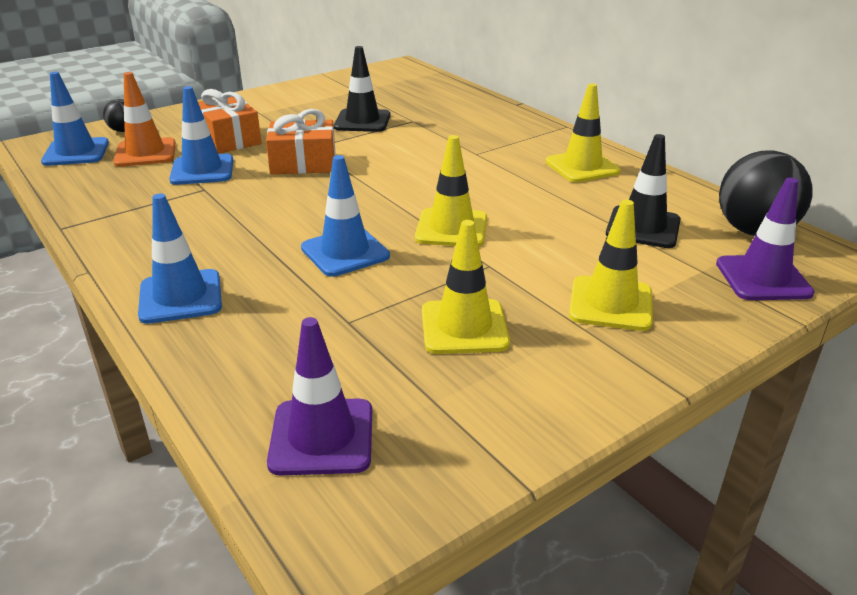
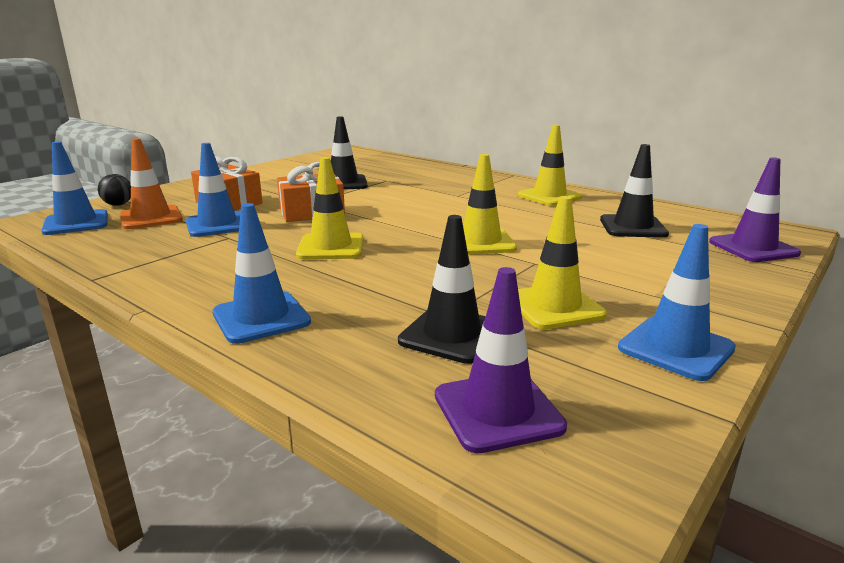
camera: 15 degrees left, 10 degrees down
(339, 345) = (452, 335): none -> black traffic cone
(345, 252) = (400, 267): blue traffic cone -> blue traffic cone (676, 348)
(610, 304) = (658, 276): yellow traffic cone -> yellow traffic cone (331, 247)
(754, 231) = (715, 221): black ball -> none

